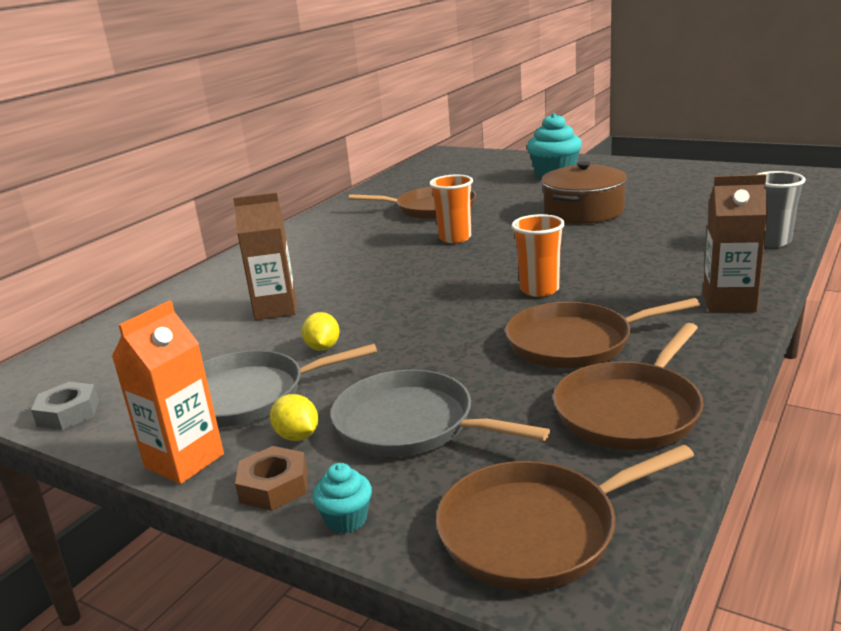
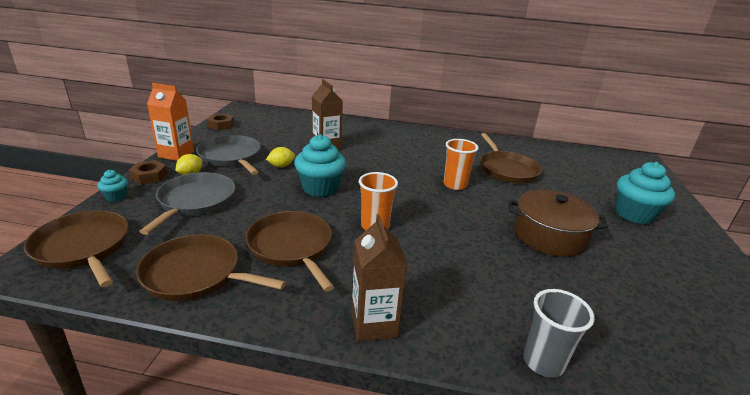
camera: 65 degrees right, 5 degrees up
(68, 413) = (221, 125): grey nut -> brown nut
(419, 319) = (320, 188): none -> turquoise cupcake

